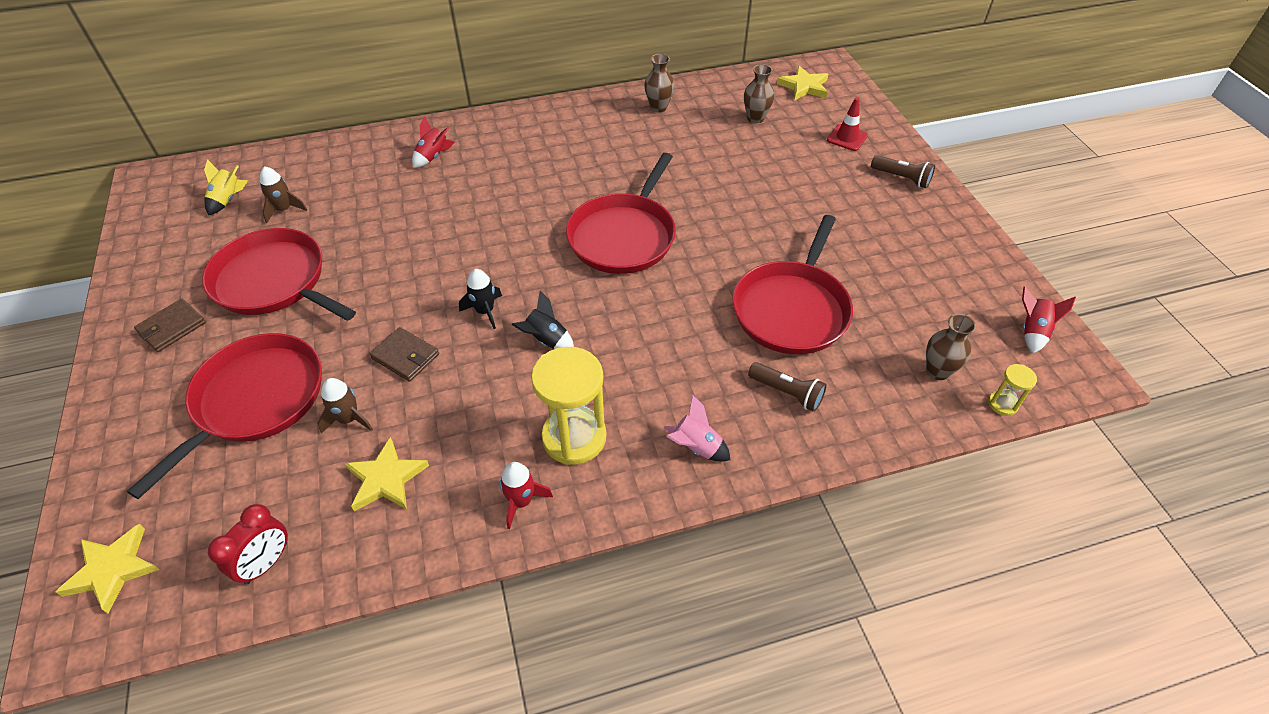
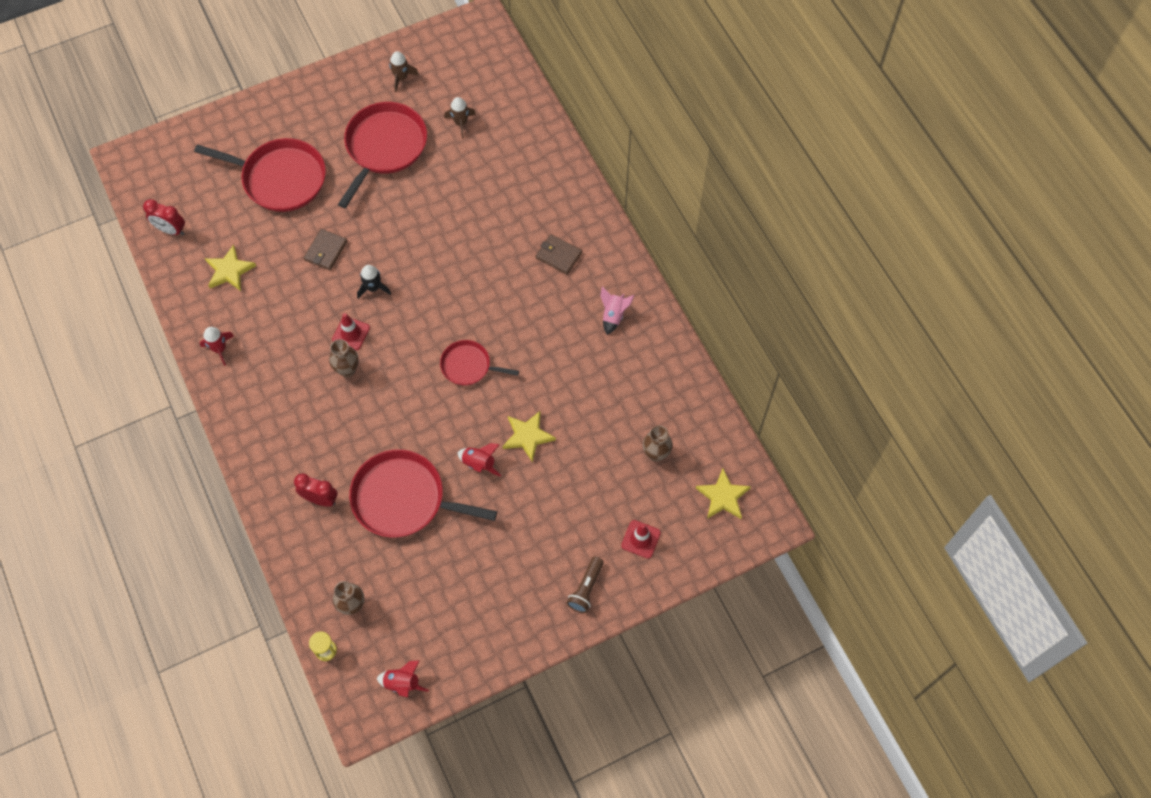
camera: 80 degrees right, 15 degrees up
(112, 569) = (162, 159): yellow star -> yellow star (527, 436)
(172, 327) = (334, 106): brown wallet -> brown wallet (558, 255)
(227, 200) = (465, 82): yellow rocket -> none
(349, 419) = (271, 235): brown rocket -> brown rocket (401, 78)
(433, 156) = (544, 202): red rocket -> red rocket (479, 463)
(546, 340) = (351, 333): black rocket -> red traffic cone
(574, 437) = (269, 369): yellow hourglass -> none
(624, 236) = (468, 366): red pan -> red pan, size x0.56
(658, 107) = (655, 365): brown vase -> brown vase (347, 370)
(696, 447) = (268, 444): pink rocket -> pink rocket (613, 315)
(787, 393) = (320, 499): brown flashlight -> red clock

